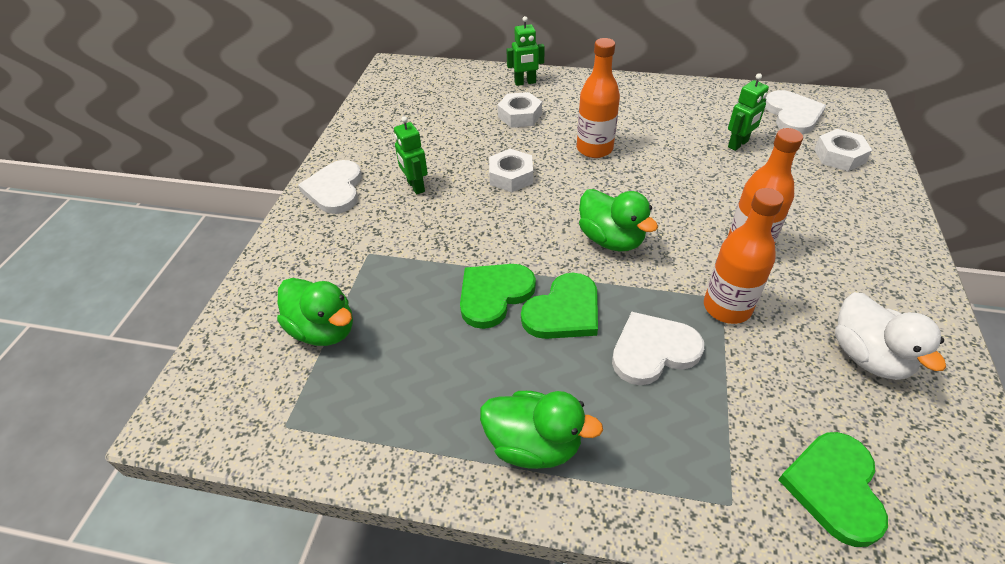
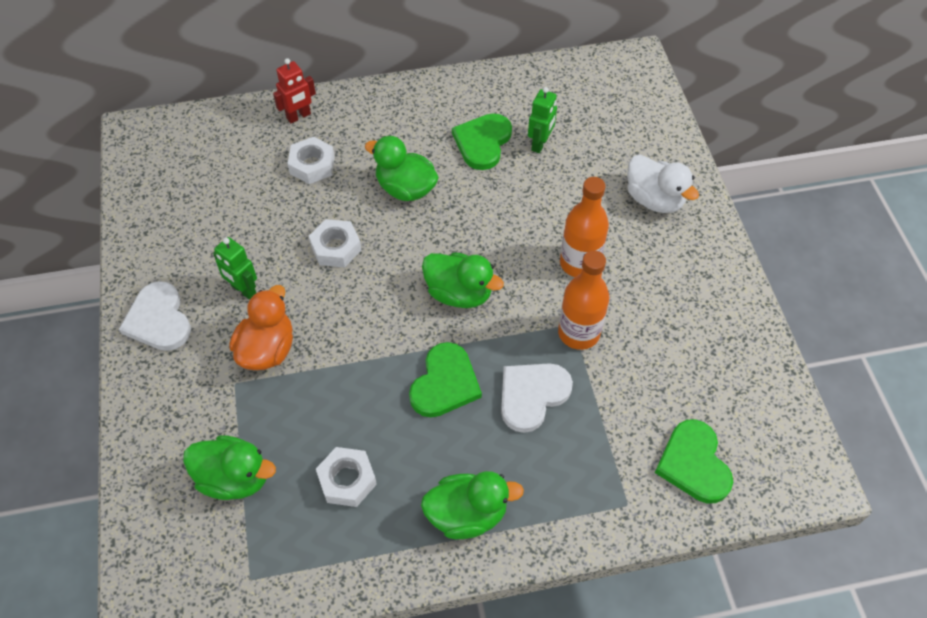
camera: 25 degrees left, 10 degrees up
(411, 235) = (267, 349): none -> orange duck
(494, 295) = (376, 388): green heart -> green heart (482, 142)
(525, 82) = (299, 116): green robot -> red robot
(594, 149) = (405, 188): orange bottle -> green duck
(792, 115) = (580, 91): white heart -> none
(839, 156) = (632, 133): white nut -> white nut (347, 480)
(868, 356) = (695, 342): white duck -> white duck (654, 199)

